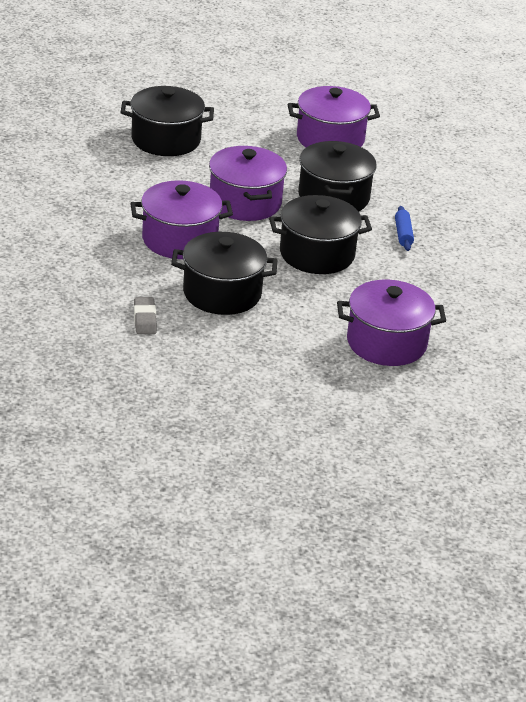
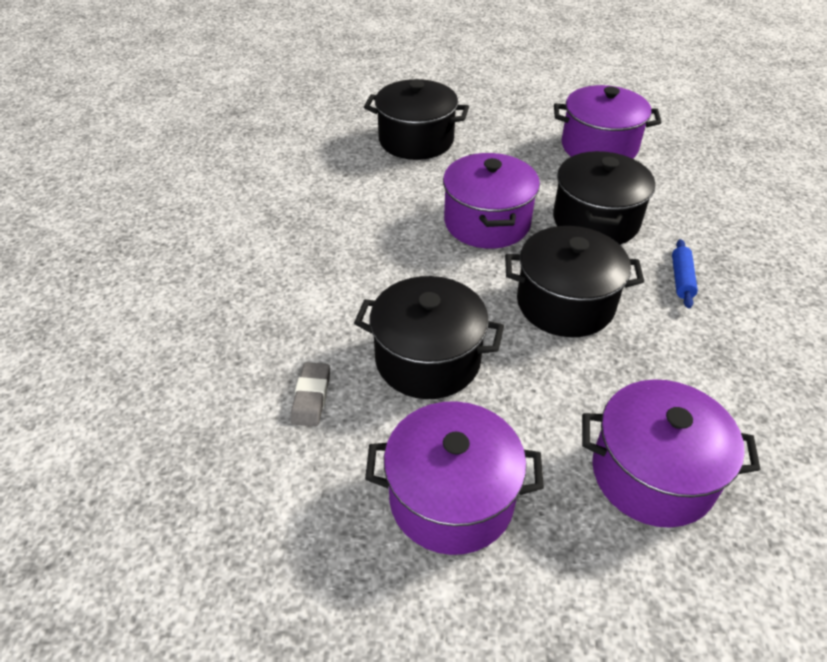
camera: 15 degrees right, 10 degrees up
(179, 239) = (395, 270): purple pot -> purple pot (451, 498)

